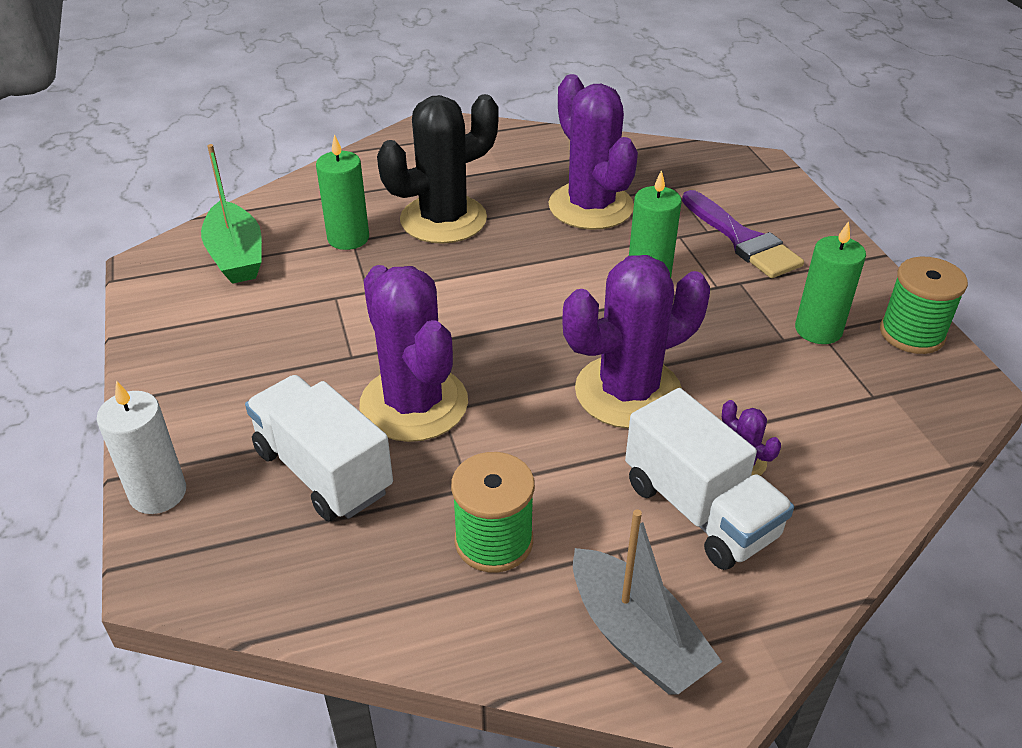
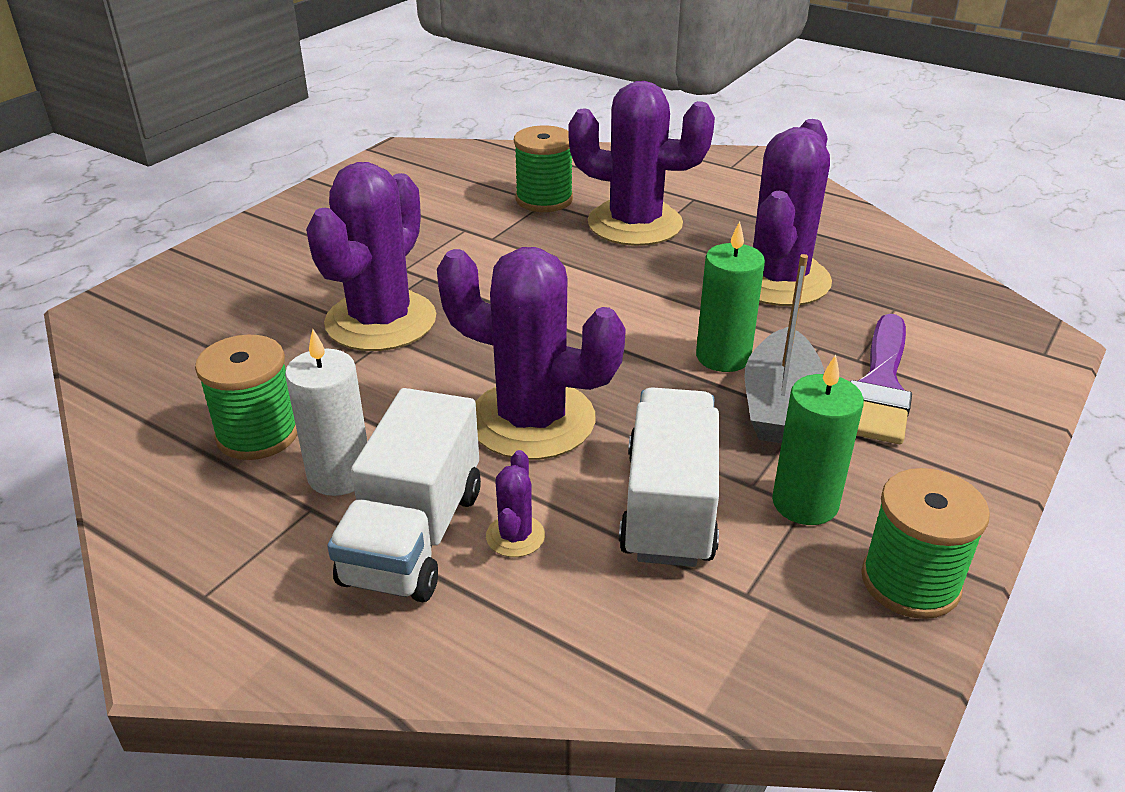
camera: 50 degrees right, 5 degrees down
(158, 493) = (173, 270): white candle -> white candle (339, 475)
(236, 256) = (456, 172): green boat -> none
(323, 471) = (260, 319): white truck -> white truck (669, 506)
(348, 238) = (544, 199): green candle -> green spool
(443, 219) = (635, 224): black cactus -> purple cactus
(636, 637) = (208, 567): grey boat -> grey boat (779, 404)

